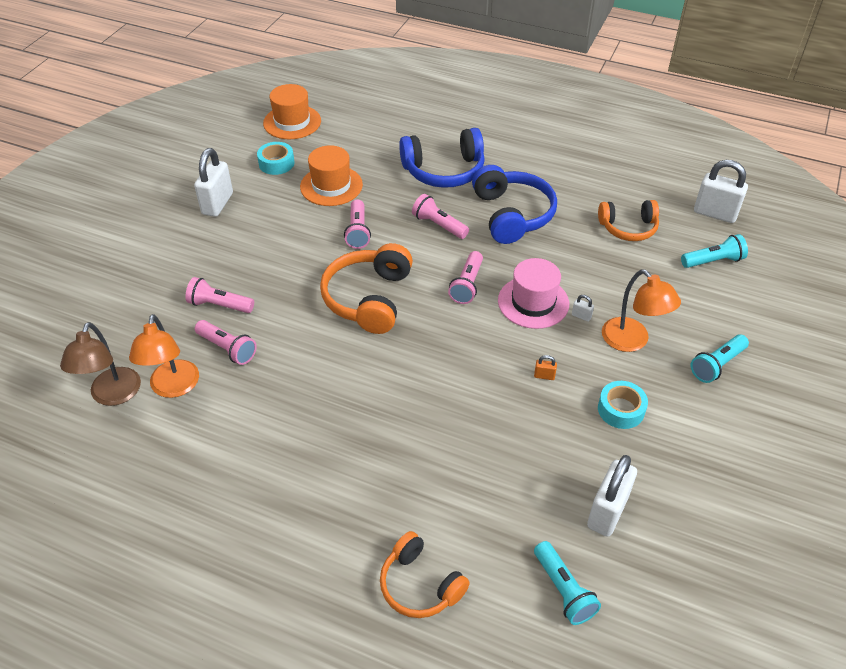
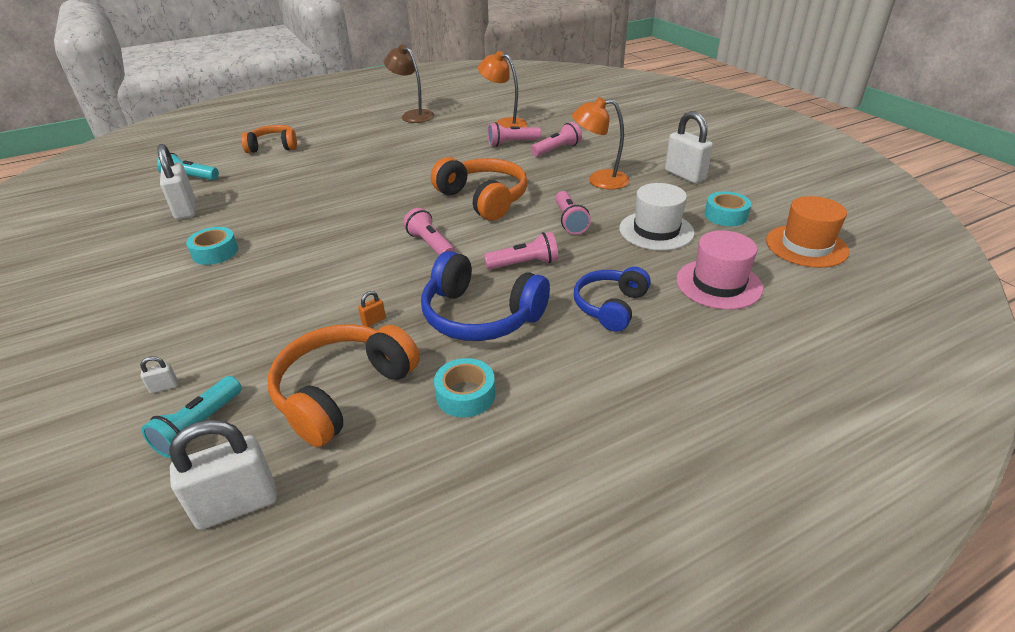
camera: 130 degrees right, 10 degrees down
(112, 395) = (523, 110): brown lamp -> brown lamp (413, 115)
(331, 186) = (656, 230): orange hat -> white hat
(358, 231) = (569, 221): pink flashlight -> pink flashlight turned 135 degrees counterclockwise
(444, 171) = (610, 306): blue headphones -> blue headphones, size x0.66
(533, 302) = (361, 267): pink hat -> pink hat (718, 284)
(544, 376) = (296, 236): orange padlock -> orange padlock (374, 321)
(573, 186) = (465, 395): none -> turquoise tape
(581, 316) = (307, 283): white padlock -> white padlock (164, 387)
(628, 228) = (342, 392): orange headphones -> orange headphones, size x1.52
(632, 341) = (241, 294): orange lamp -> orange lamp (599, 180)
(717, 365) = (140, 325): turquoise flashlight -> none

